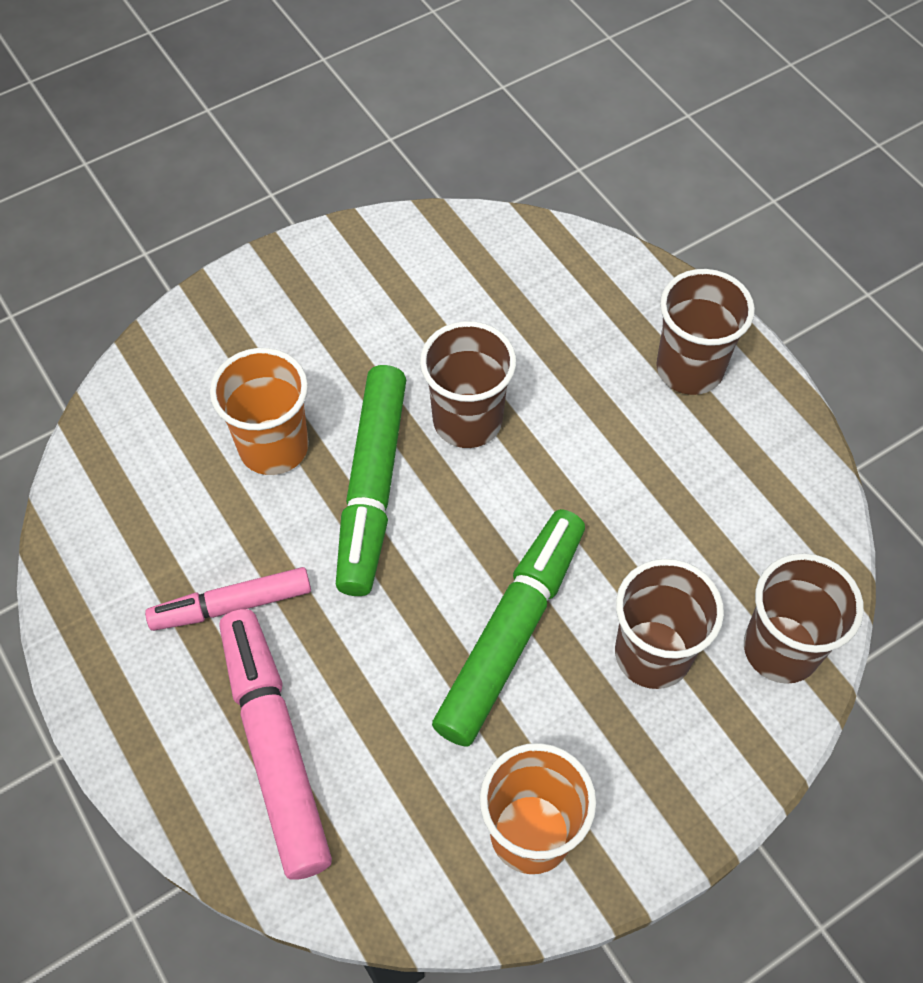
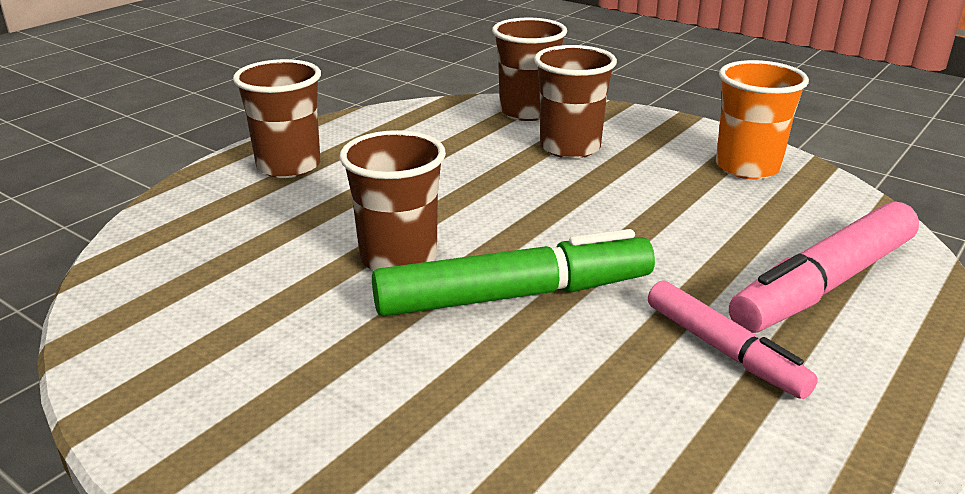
camera: 110 degrees left, 30 degrees down
(273, 447) = (507, 378): orange cup -> none
(511, 632) = (604, 199): green marker -> none

